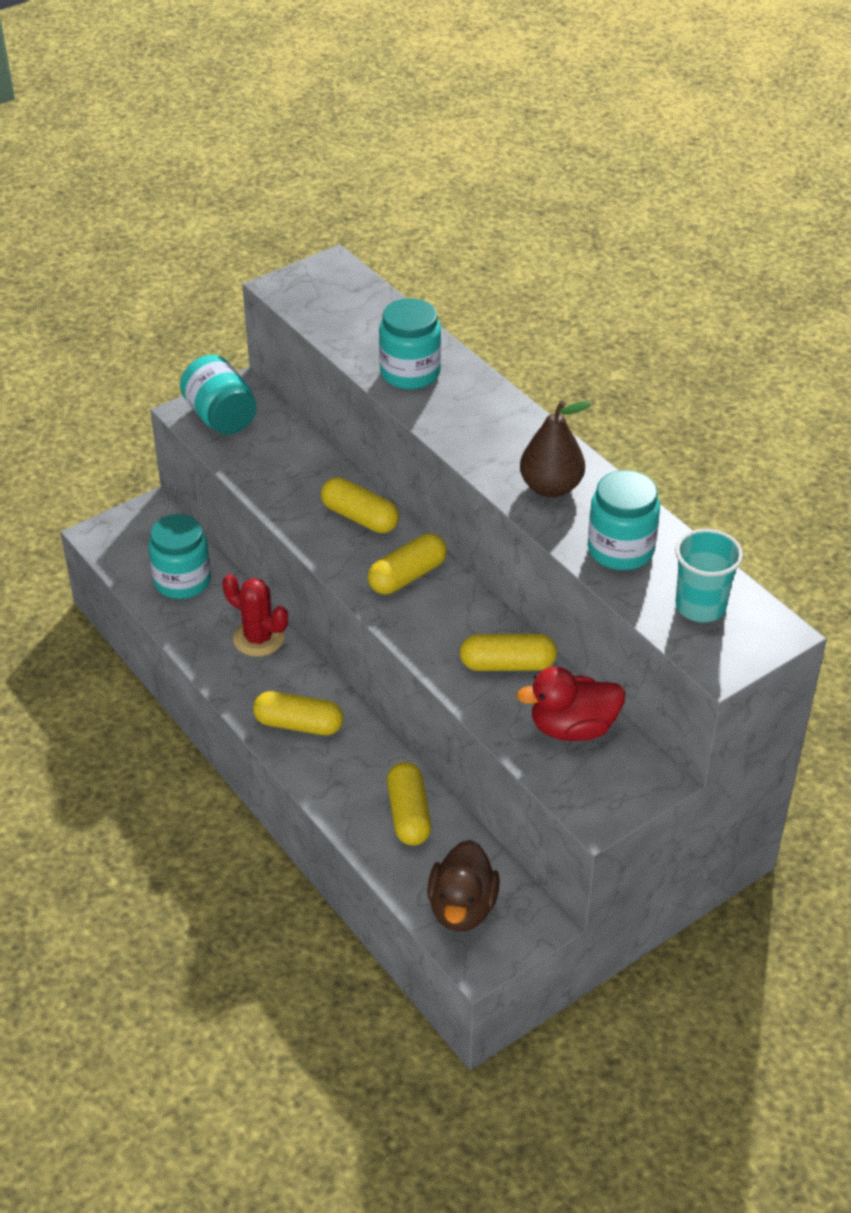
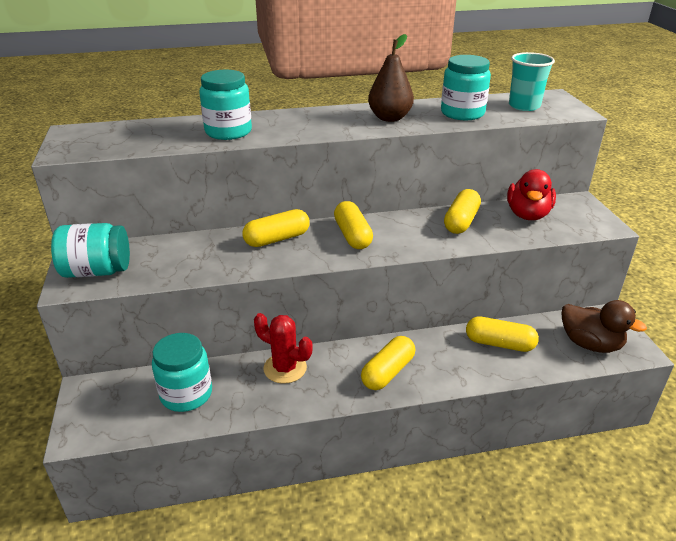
camera: 65 degrees left, 10 degrees down
(258, 638) = (285, 368): red cactus -> red cactus turned 60 degrees clockwise

